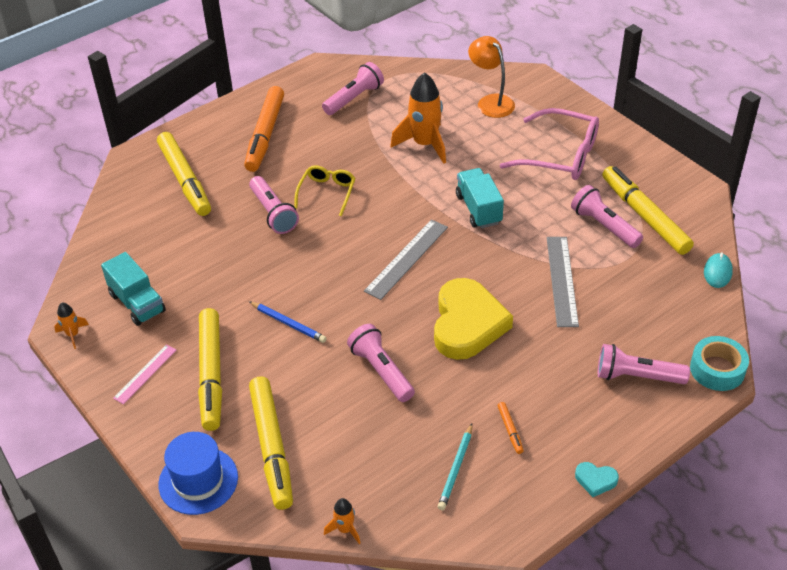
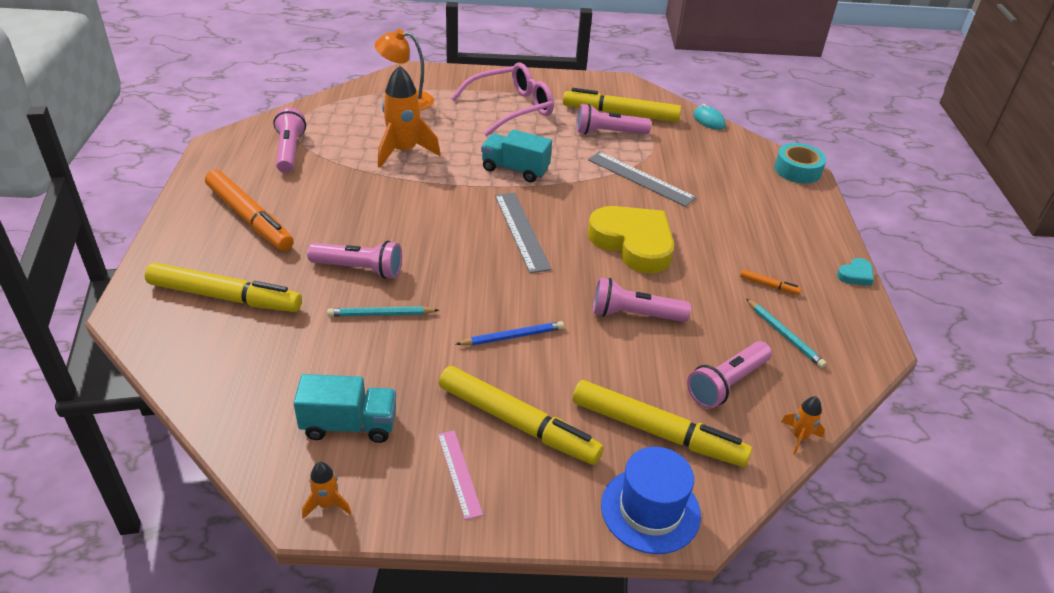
camera: 55 degrees left, 5 degrees down
(242, 252) = (381, 314): none -> turquoise pencil
(327, 193) = (381, 227): yellow glasses -> none
(637, 376) = (771, 202): pink flashlight -> pink flashlight (727, 383)

